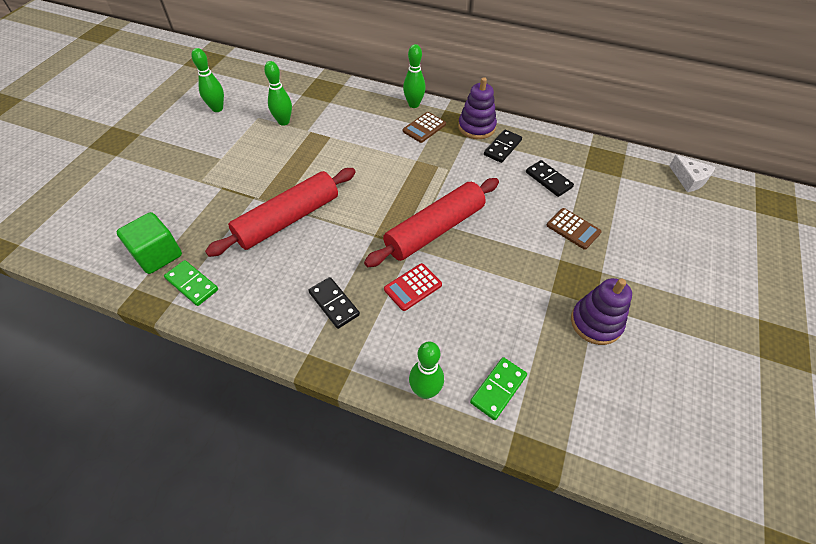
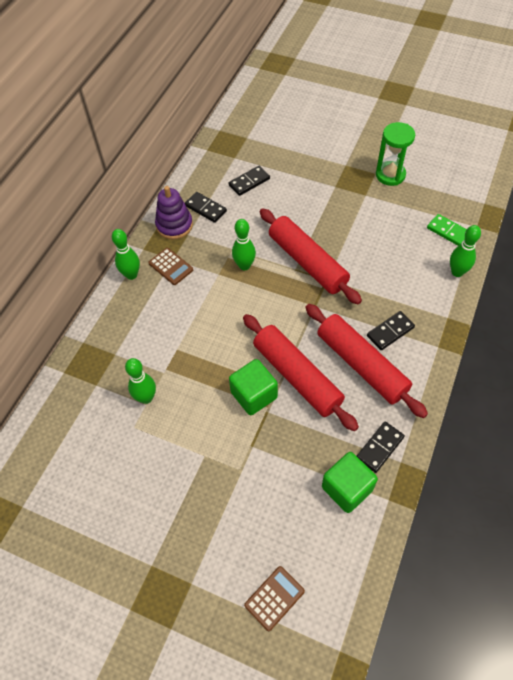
camera: 85 degrees left, 5 degrees up
(192, 284) = (380, 448): green domino -> black domino
(217, 109) = (111, 477): green bowling pin -> green bowling pin (244, 265)
(273, 188) = (254, 395): none -> green cube
(293, 273) = (361, 365): none -> red rolling pin
(413, 287) = (369, 278): red calculator -> none
(573, 229) = (304, 174): brown calculator -> brown calculator (274, 598)
(596, 322) = (390, 175): purple stacking toy -> green hourglass
(689, 179) = (251, 100): white cheese -> none

